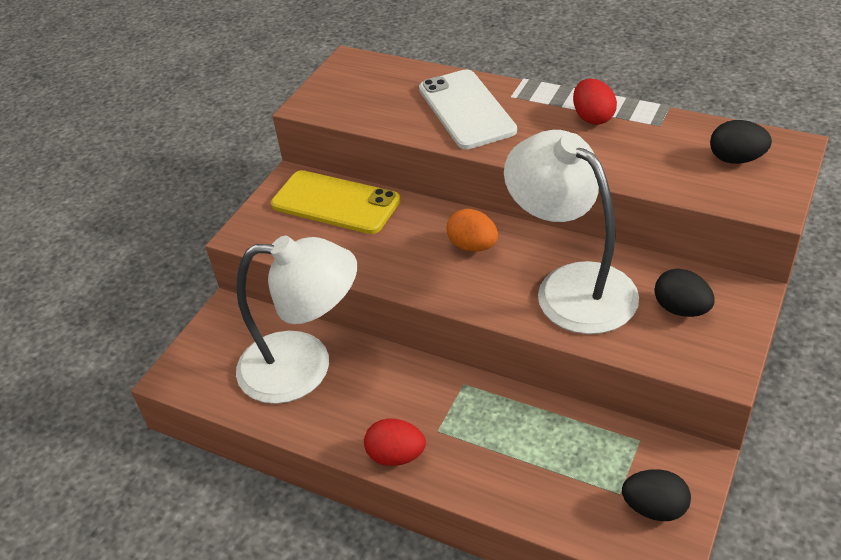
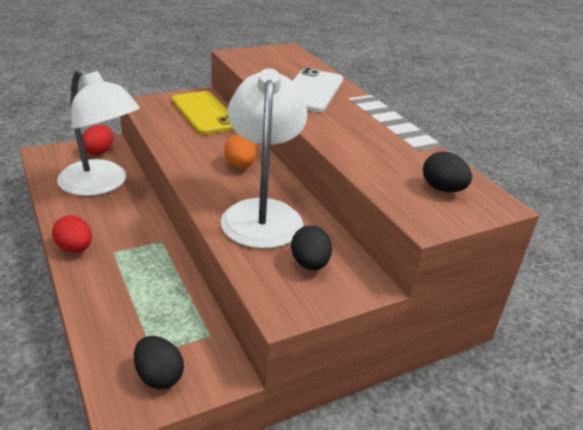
camera: 30 degrees right, 10 degrees down
(593, 118) = (380, 127): red egg -> red egg (99, 151)

